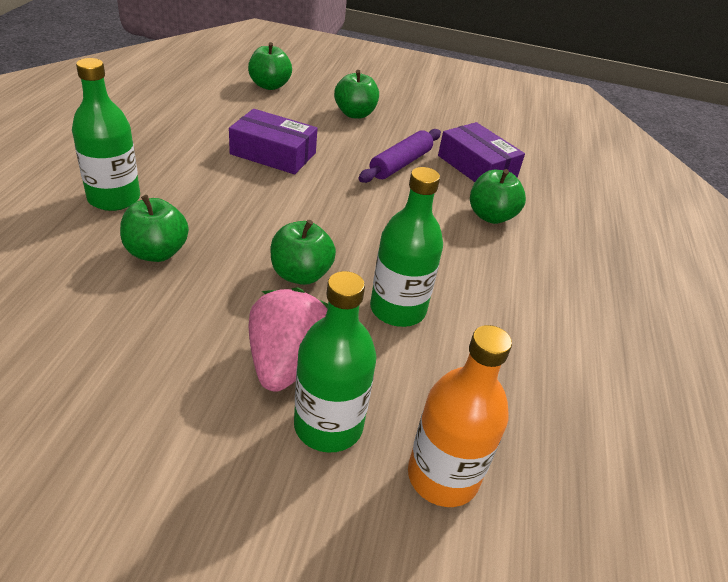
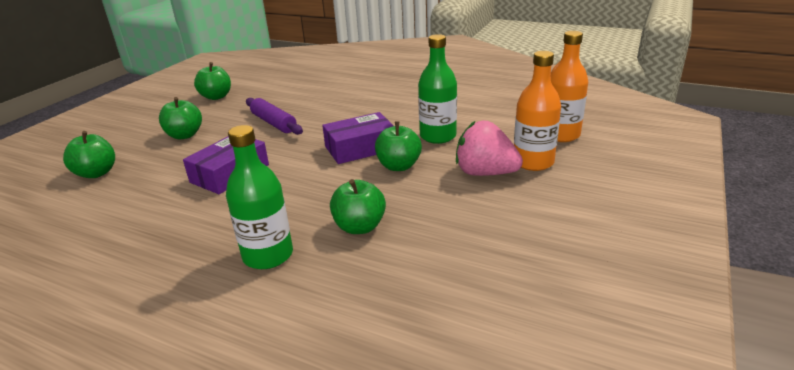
camera: 70 degrees left, 10 degrees down
(328, 425) = (533, 162): green bottle -> orange bottle
(477, 166) = (290, 98): purple box -> purple box (360, 148)
(491, 216) = (350, 100): green apple -> green apple (216, 97)

